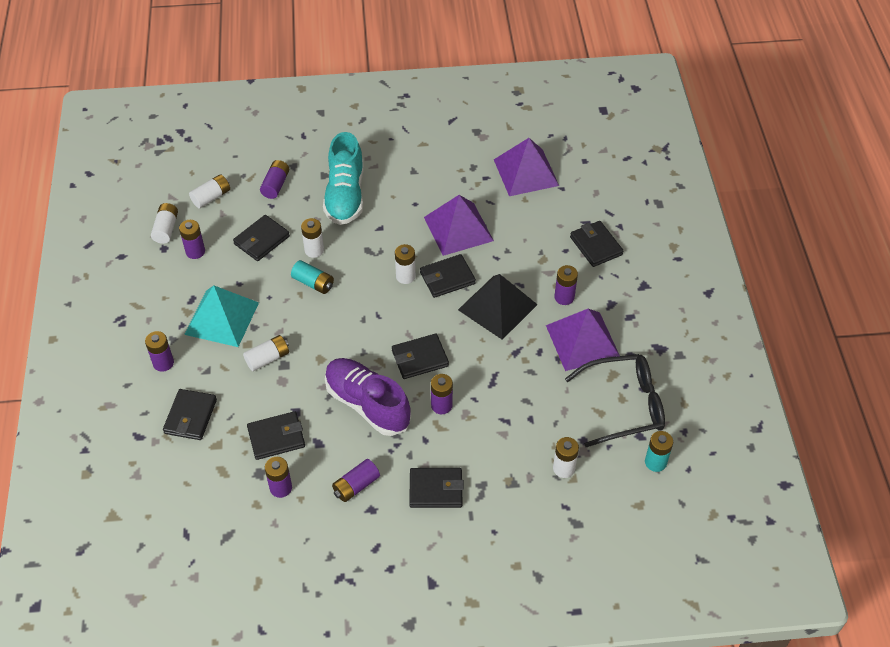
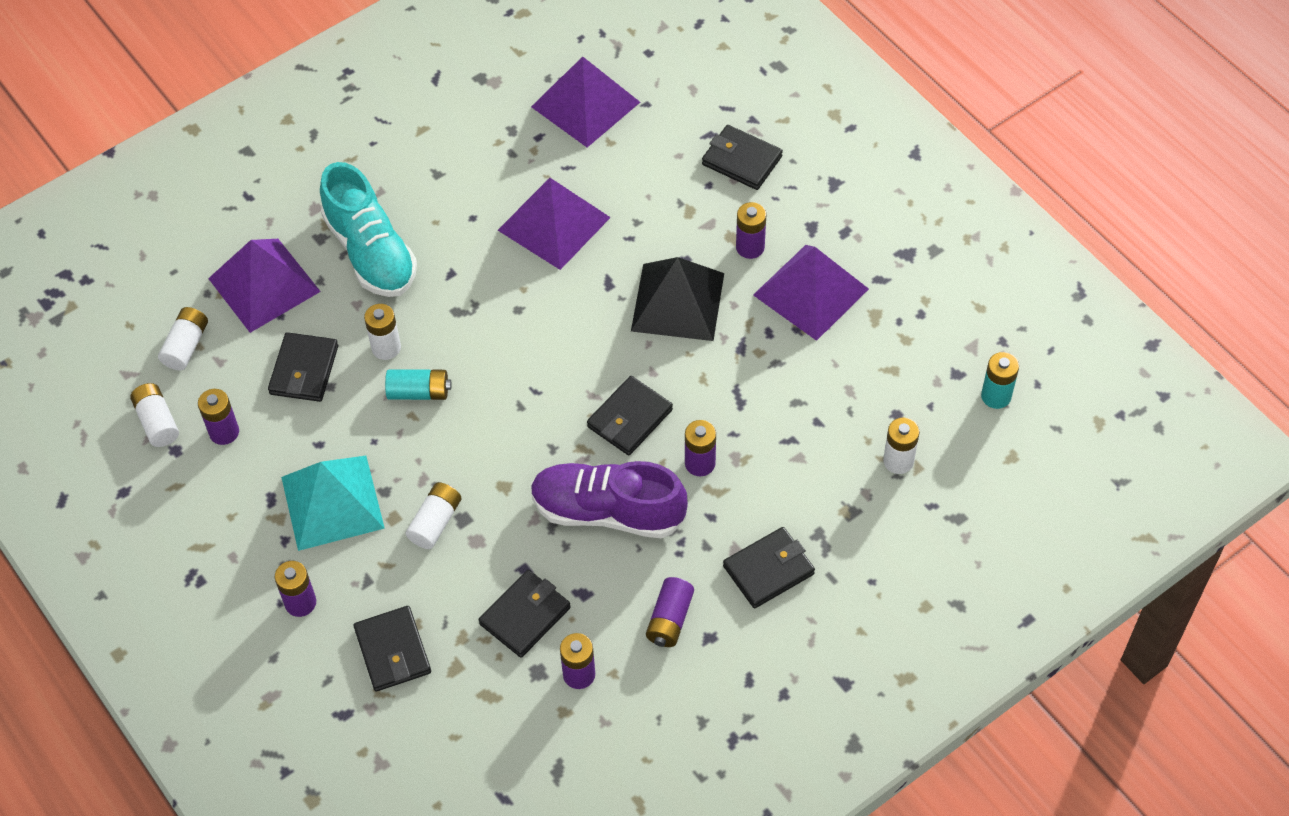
camera: 30 degrees left, 5 degrees up
(275, 185) = (264, 285): purple battery -> purple pyramid
(405, 276) = (533, 321): white battery -> none
(447, 278) = (588, 296): black wallet -> none
(624, 405) = (914, 346): black glasses -> none

